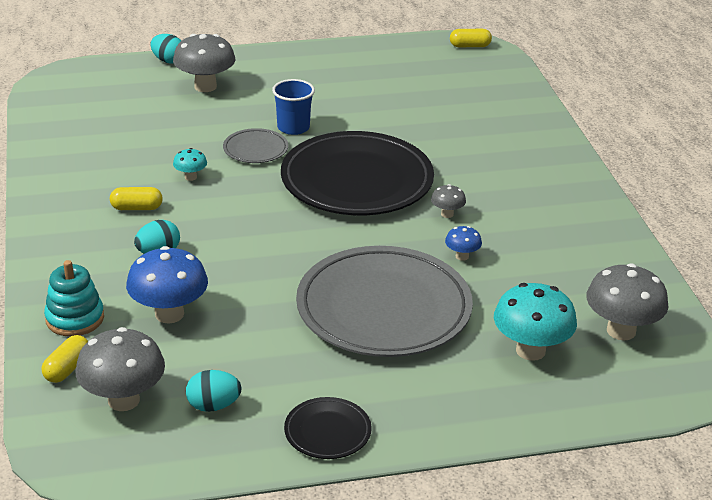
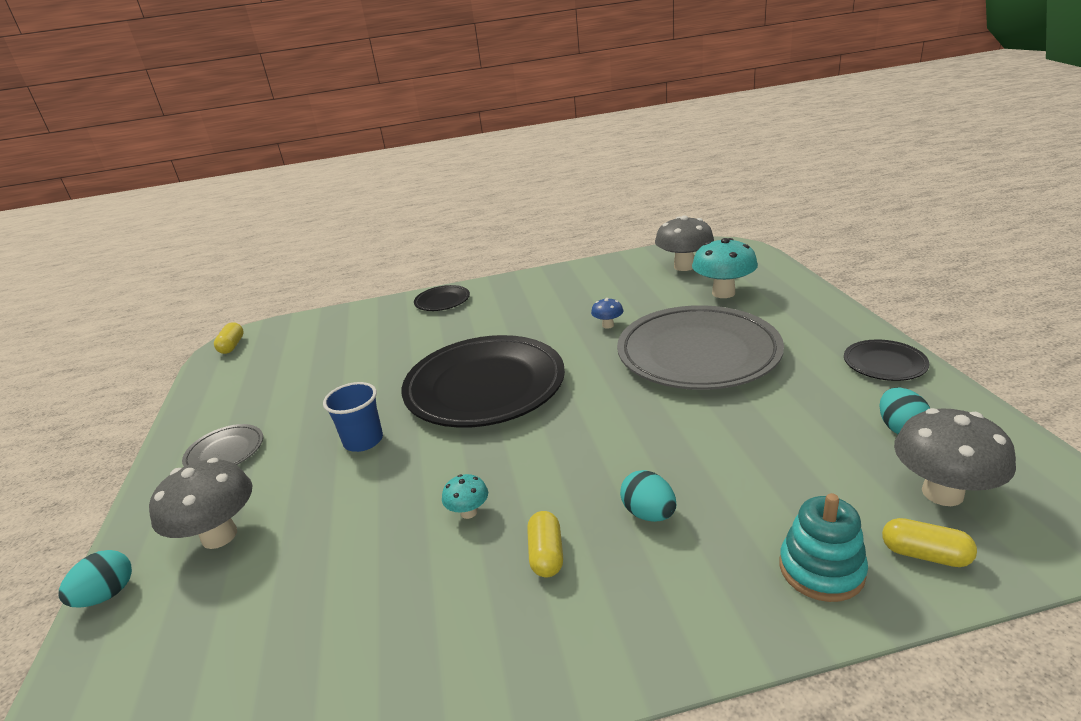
camera: 85 degrees left, 5 degrees down
(169, 314) = (769, 483): blue mushroom -> none
(255, 149) = (408, 464): grey plate -> grey plate (225, 452)
(447, 214) = (543, 336): grey mushroom -> none
(545, 151) = (442, 301): none -> black plate

